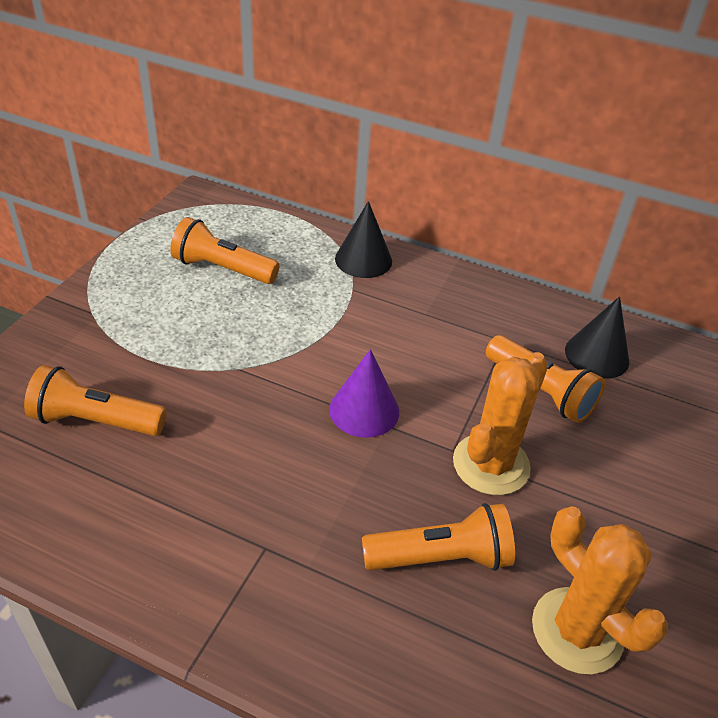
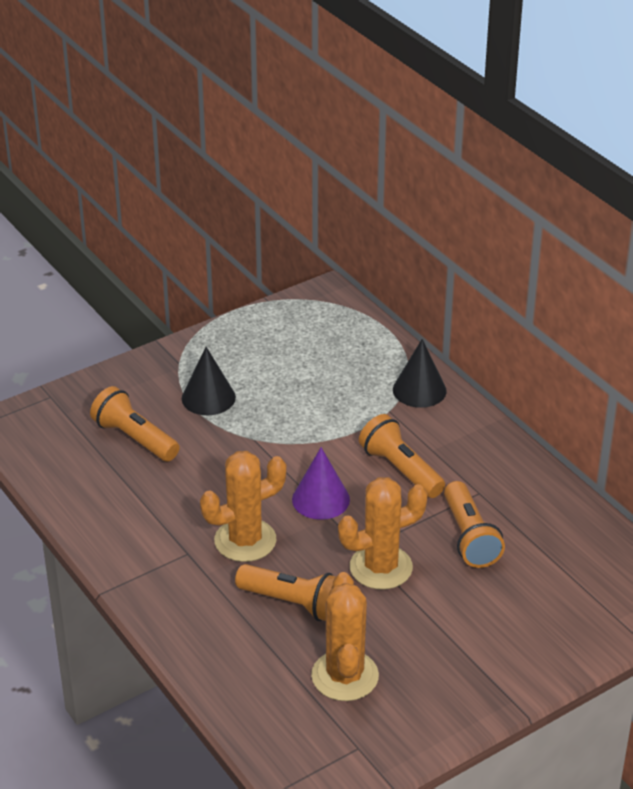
camera: 35 degrees right, 5 degrees down
(222, 269) = (298, 360): orange flashlight -> orange flashlight (400, 470)
(322, 498) = (245, 540): none -> orange cactus
(597, 355) = (546, 530): black cone -> black cone (208, 397)

